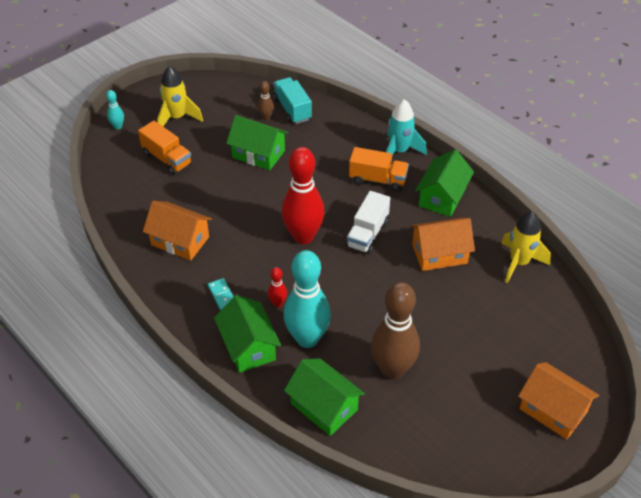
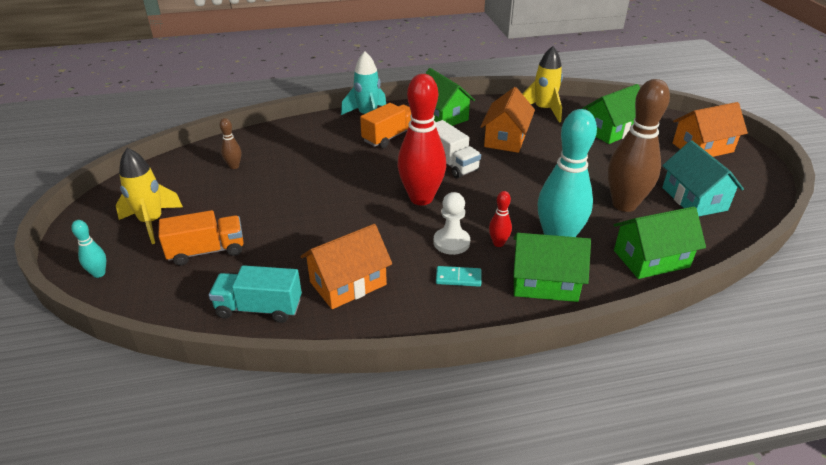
camera: 60 degrees left, 10 degrees down
(258, 154) = (279, 187): green house -> green house (611, 130)
(260, 276) = (451, 242): none -> white pawn
(292, 109) = (243, 148): turquoise truck -> turquoise truck (259, 308)
(443, 420) = (694, 199): none -> turquoise house

